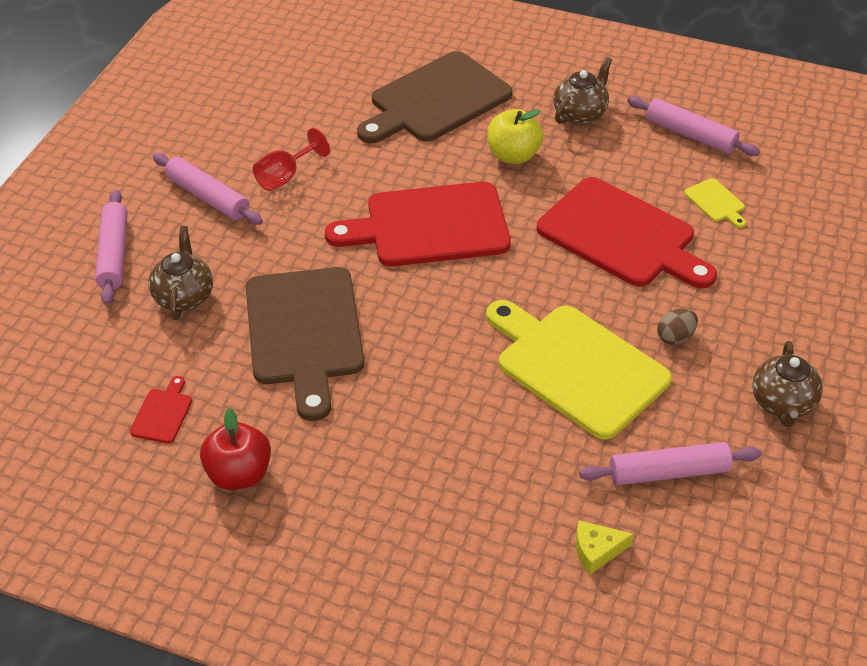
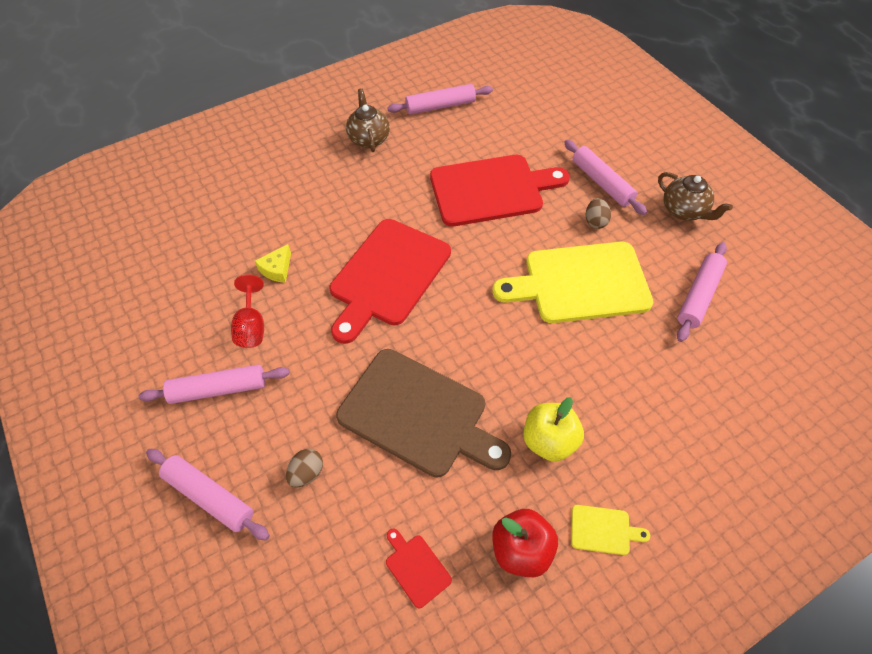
camera: 50 degrees left, 10 degrees up
(184, 296) = (307, 473): brown teapot -> brown egg
(435, 100) = (275, 196): brown cutting board -> none
(513, 155) = (370, 193): yellow apple -> yellow apple (549, 441)
(596, 551) = (737, 373): yellow cheese -> yellow cheese (277, 269)
(716, 202) = (505, 133): yellow cutting board -> yellow cutting board (603, 530)
(739, 314) = (602, 182): none -> pink rolling pin

